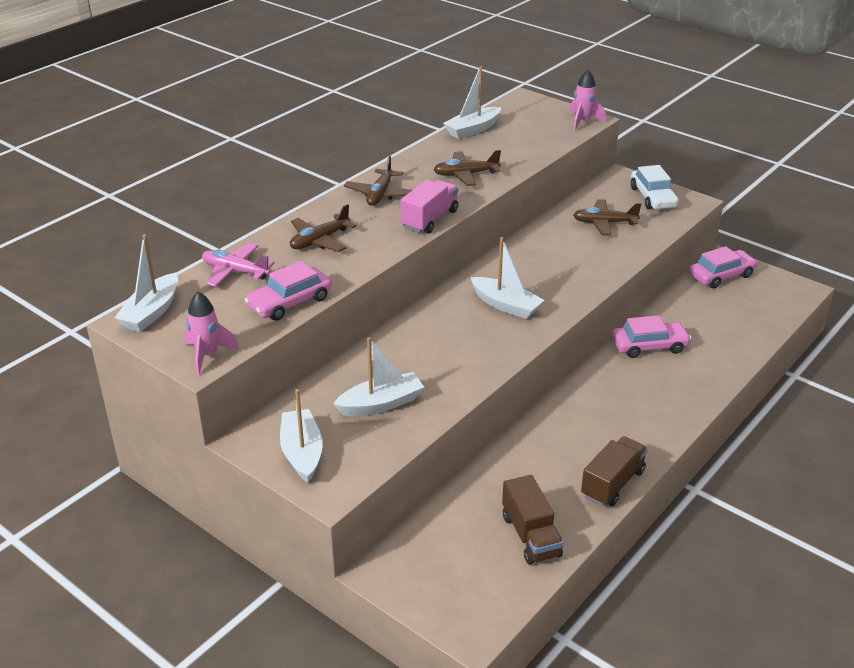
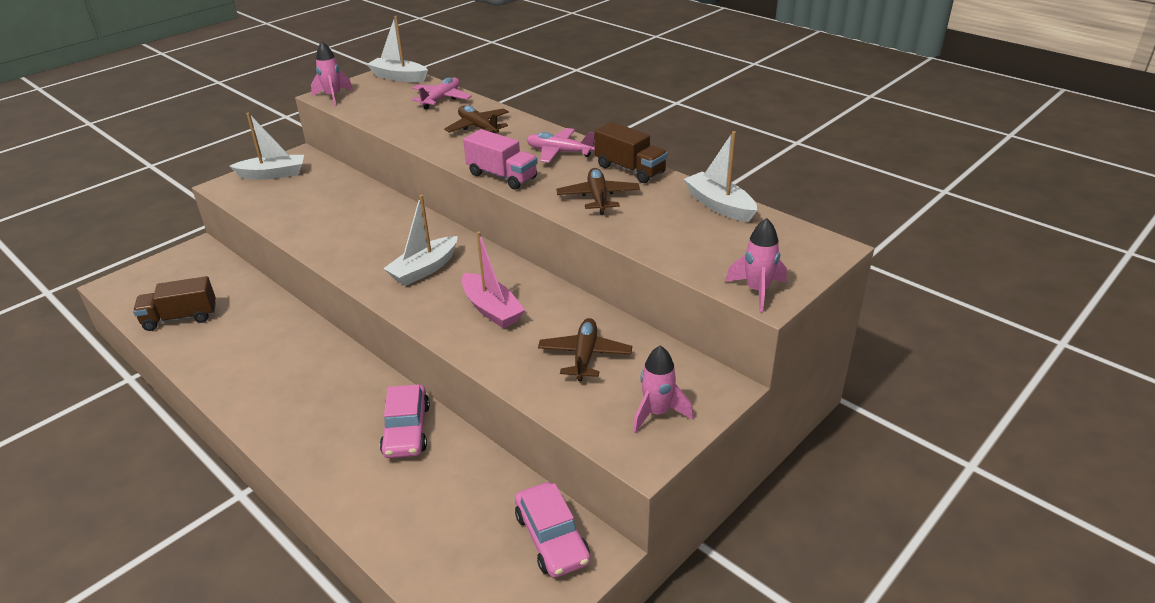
camera: 95 degrees right, 0 degrees up
(289, 302) = (386, 119): pink car -> none
(380, 194) = (559, 152): brown plane -> pink plane
(381, 404) = (309, 203): white boat -> none
(558, 265) = (491, 309): none -> pink boat
(612, 483) = (208, 371): brown truck -> brown truck (630, 169)
(653, 197) = (657, 413): white car -> pink rocket

